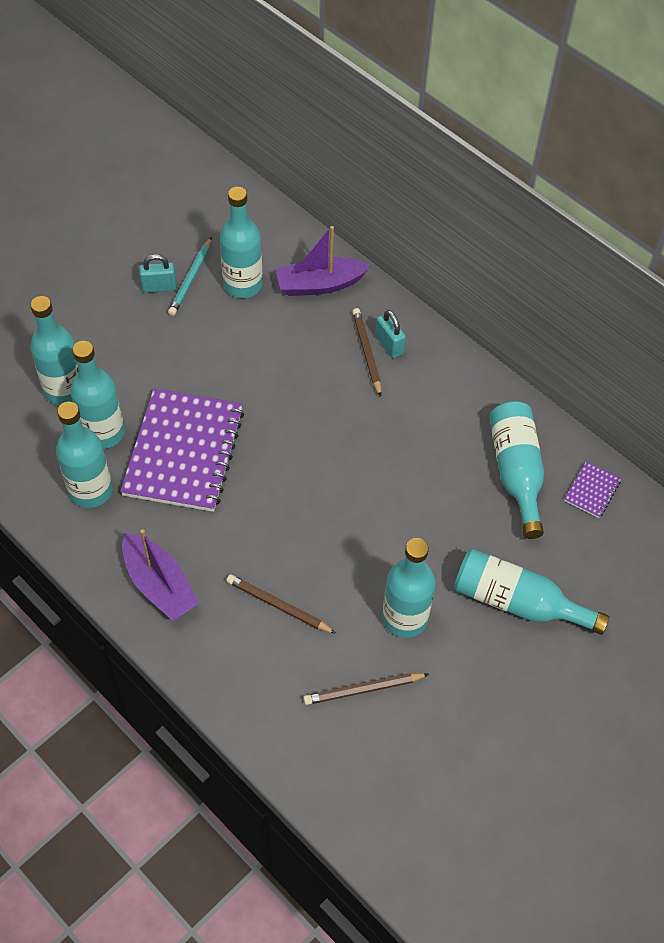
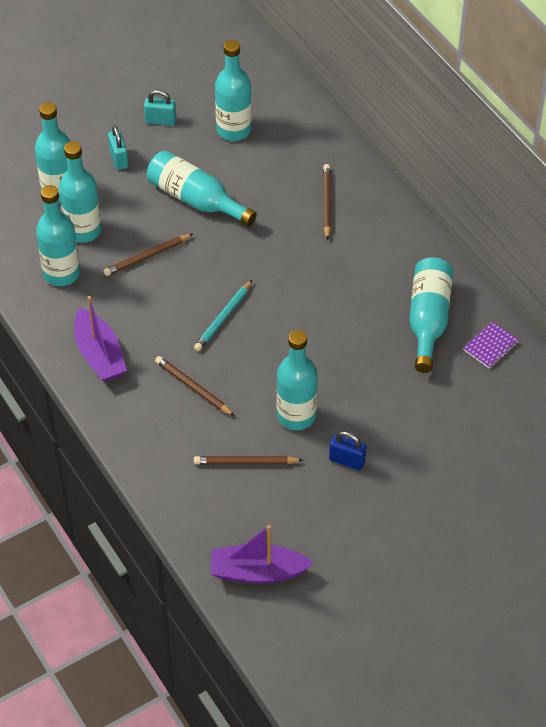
camera: 15 degrees right, 5 degrees down
(184, 452) = (146, 256): purple notebook -> brown pencil
(190, 279) = (189, 118): turquoise pencil -> turquoise pencil (223, 318)
(320, 284) = (301, 140): purple boat -> purple boat (257, 572)
(389, 345) = (348, 199): turquoise padlock -> turquoise padlock (119, 159)
(477, 663) = (347, 461): none -> blue padlock
(517, 602) = (396, 421): turquoise bottle -> turquoise bottle (196, 199)

